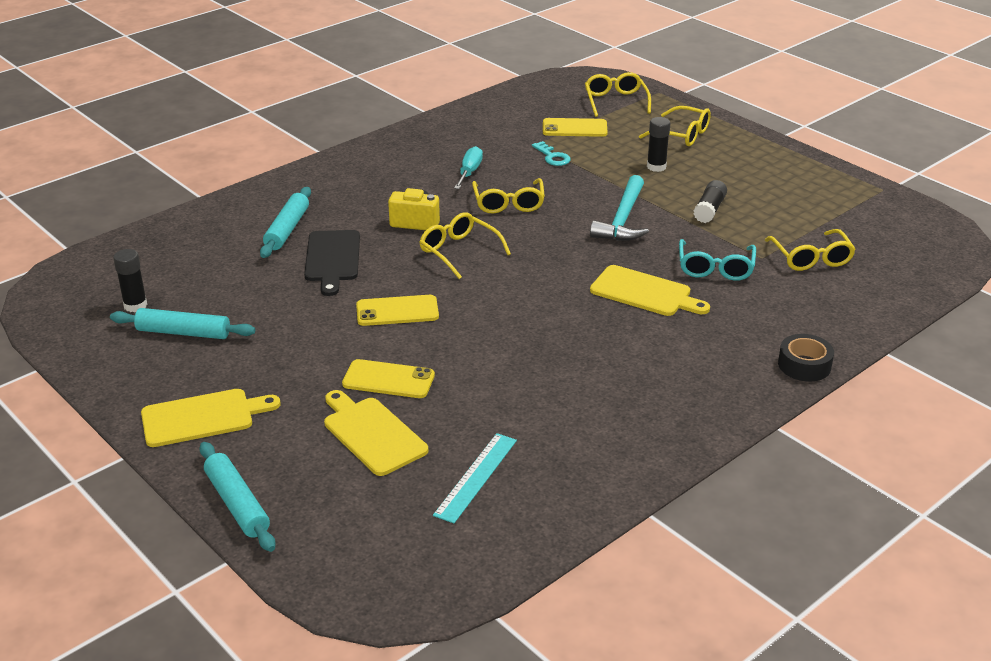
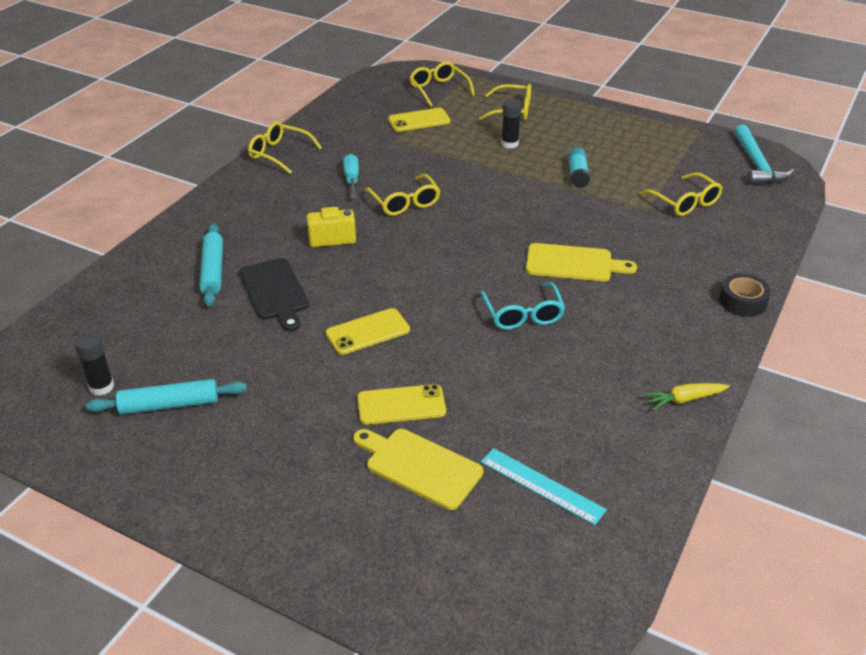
camera: 20 degrees left, 5 degrees up
(203, 417) = (242, 494): yellow cutting board -> none
(237, 504) = (332, 582): turquoise rolling pin -> none
(459, 251) = (389, 259): yellow glasses -> yellow glasses (279, 154)
(476, 477) = (542, 485): turquoise ruler -> turquoise ruler turned 60 degrees counterclockwise
(552, 157) = (416, 151): turquoise key -> none
(623, 219) = (512, 198): turquoise hammer -> turquoise hammer (757, 165)
(672, 439) = (684, 399): none -> yellow carrot
(709, 210) = (577, 175): black glue stick -> turquoise glue stick
(715, 268) = (616, 227): turquoise glasses -> turquoise glasses (522, 314)

